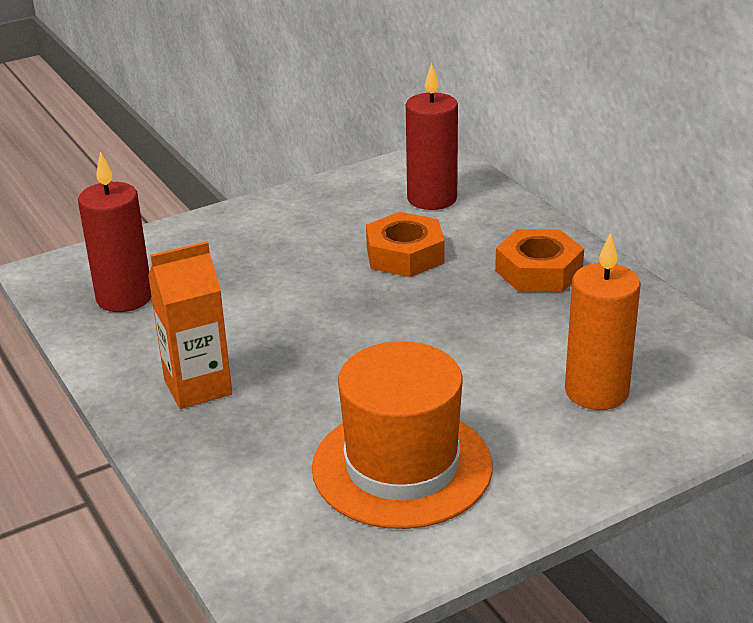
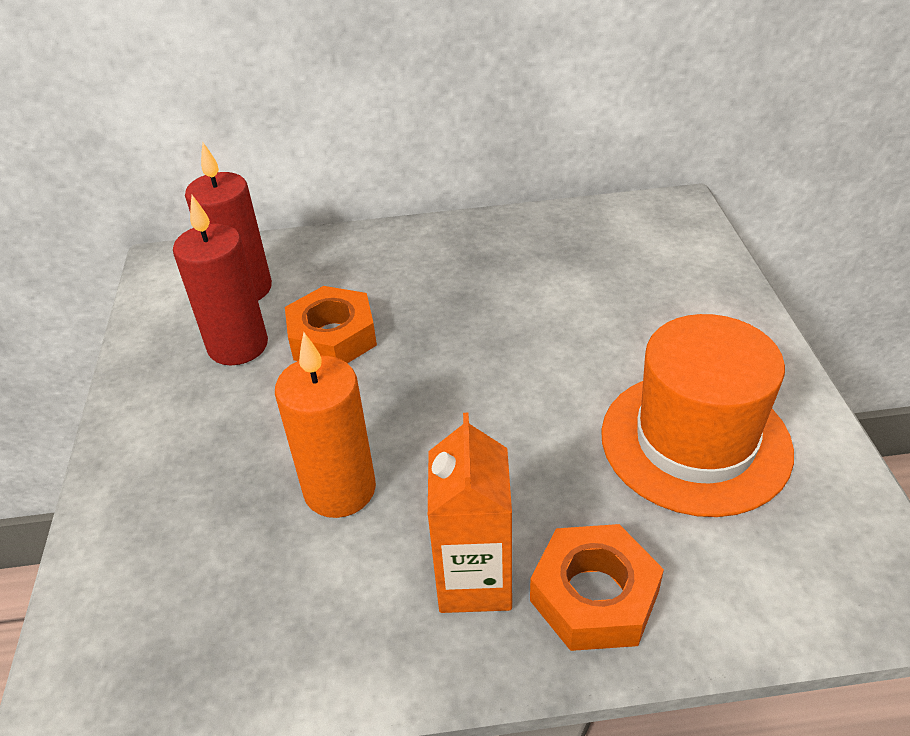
camera: 65 degrees left, 10 degrees up
(124, 298) = (219, 618): red candle -> red candle (238, 346)
(538, 271) = (431, 263): orange nut -> orange nut (594, 596)
(596, 392) = (634, 289): orange candle -> orange candle (340, 490)

